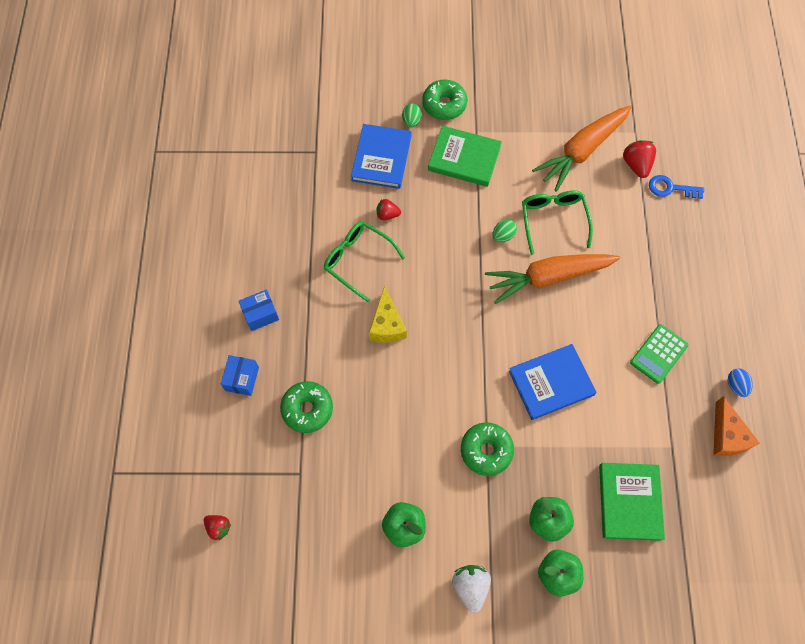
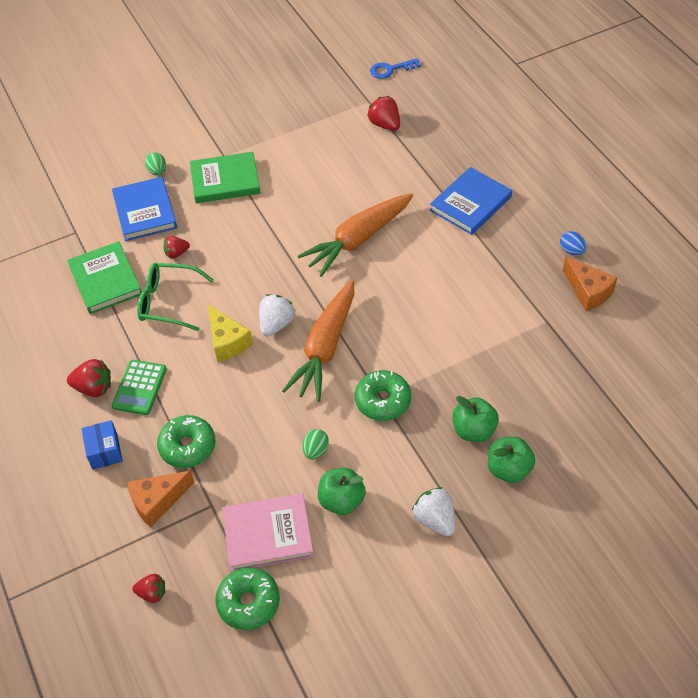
camera: 25 degrees left, 15 degrees down
(260, 314) = (94, 388): blue box -> red strawberry
(260, 447) = (157, 501): none -> orange cheese
(331, 525) = (268, 534): none -> pink book
(435, 328) = (276, 324): none -> white strawberry
(444, 104) = (182, 147): green donut -> green donut (248, 602)
(503, 235) = (297, 225): green egg -> green egg (316, 450)
(551, 383) = (410, 320): blue book -> blue book (470, 203)
(553, 220) = (336, 195): green glasses -> none
(582, 151) = (330, 133): orange carrot -> orange carrot (325, 348)
(629, 502) = (537, 380): green book -> green book (105, 280)
(658, 354) = (491, 256): green calculator -> green calculator (139, 388)
(670, 188) = (425, 130): blue key -> blue key (390, 69)

